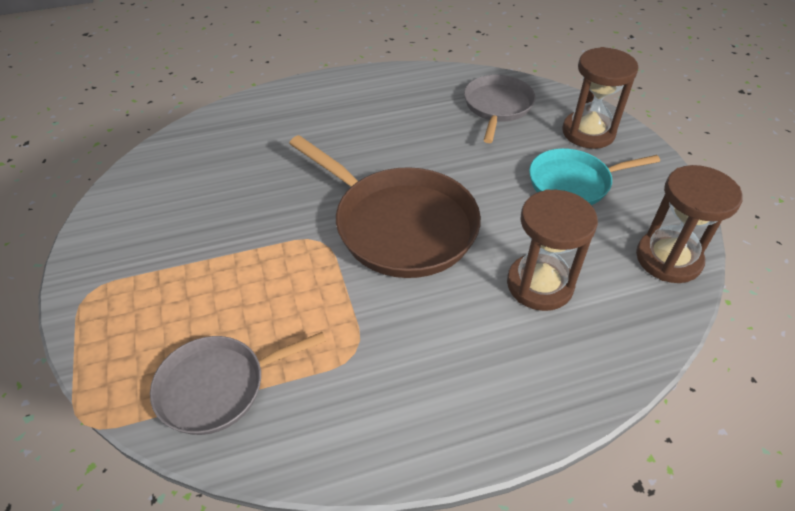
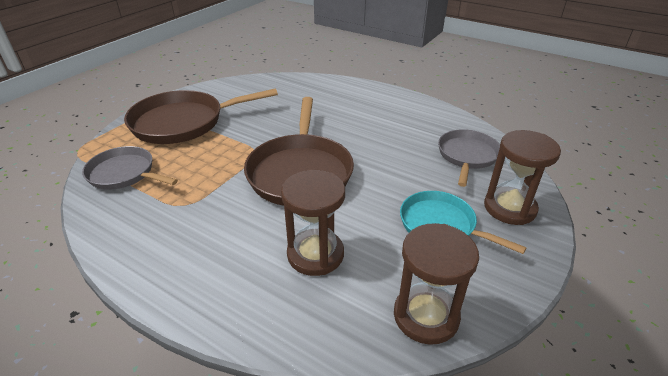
camera: 50 degrees right, 10 degrees down
(164, 274) = (183, 122): none -> brown pan
(497, 107) = (467, 156): grey pan -> grey pan turned 45 degrees counterclockwise

